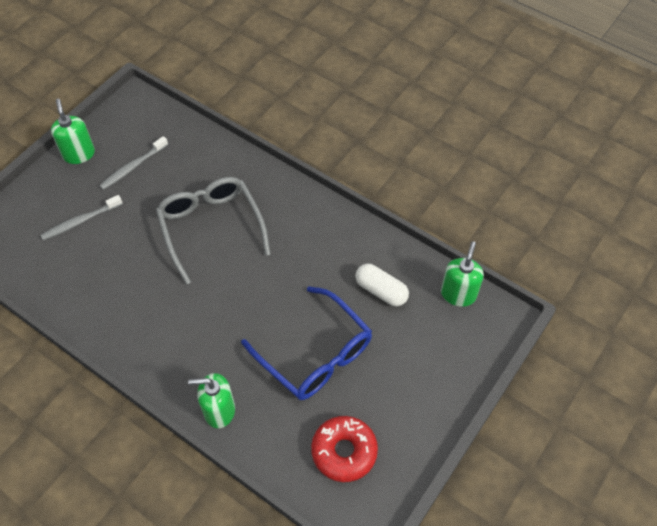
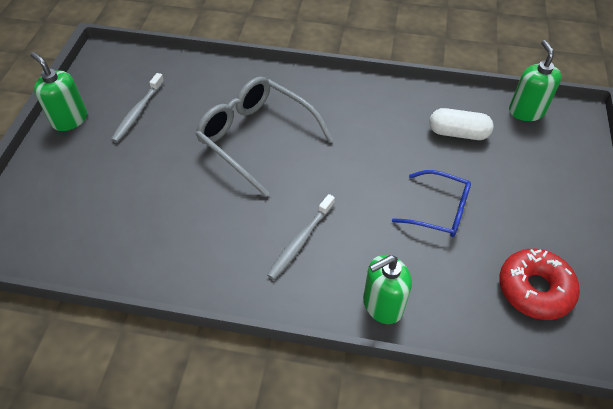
camera: 25 degrees left, 5 degrees down
(80, 221) = (109, 180): grey toothbrush -> grey toothbrush (300, 241)
(315, 353) = (438, 210): blue glasses -> blue glasses, size x0.60

